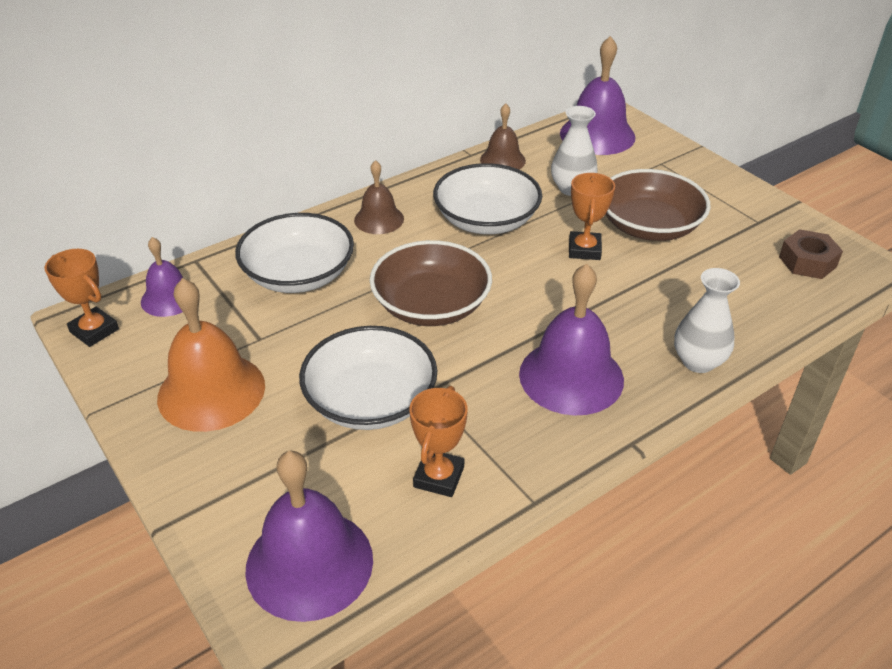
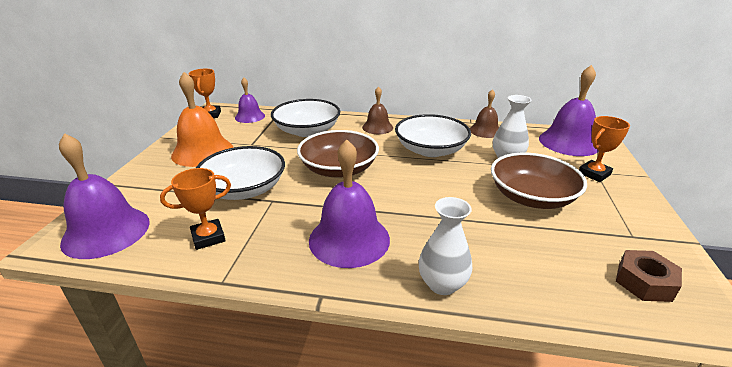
camera: 45 degrees right, 10 degrees down
(584, 250) = (465, 187): orange trophy -> orange trophy (594, 174)

